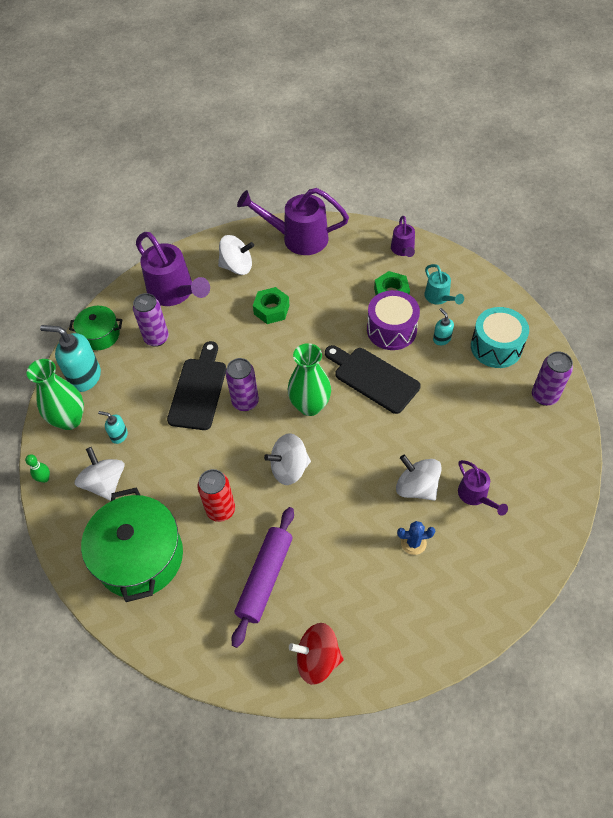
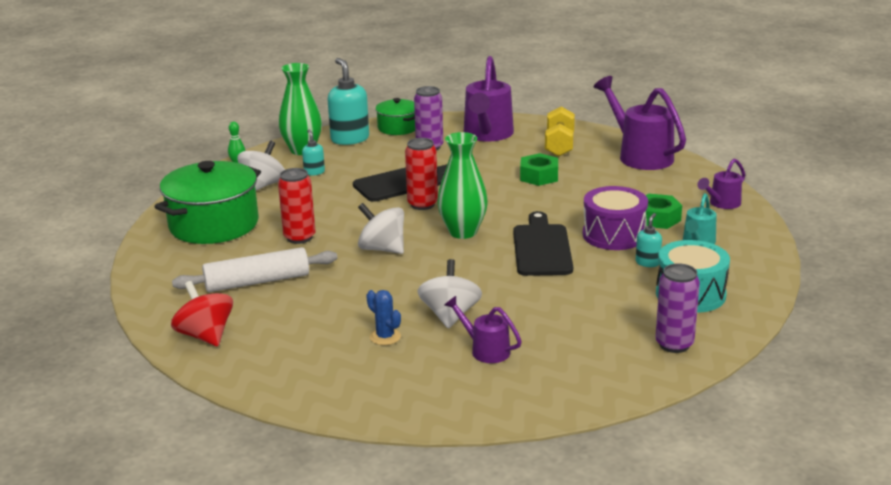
camera: 50 degrees right, 30 degrees down
(237, 267) = (559, 145): white spinning top -> yellow dumbbell
(245, 402) = (422, 204): purple can -> red can
(265, 578) = (257, 282): purple rolling pin -> white rolling pin
(475, 496) = (485, 350): purple watering can -> purple watering can turned 105 degrees clockwise

